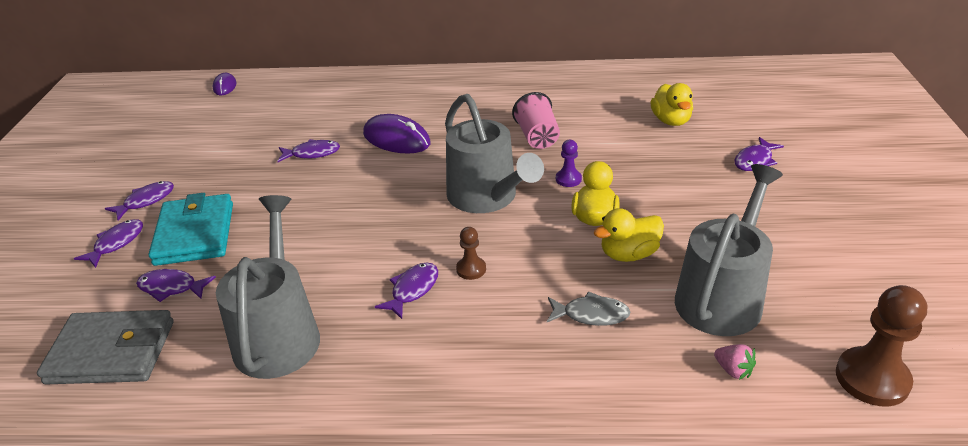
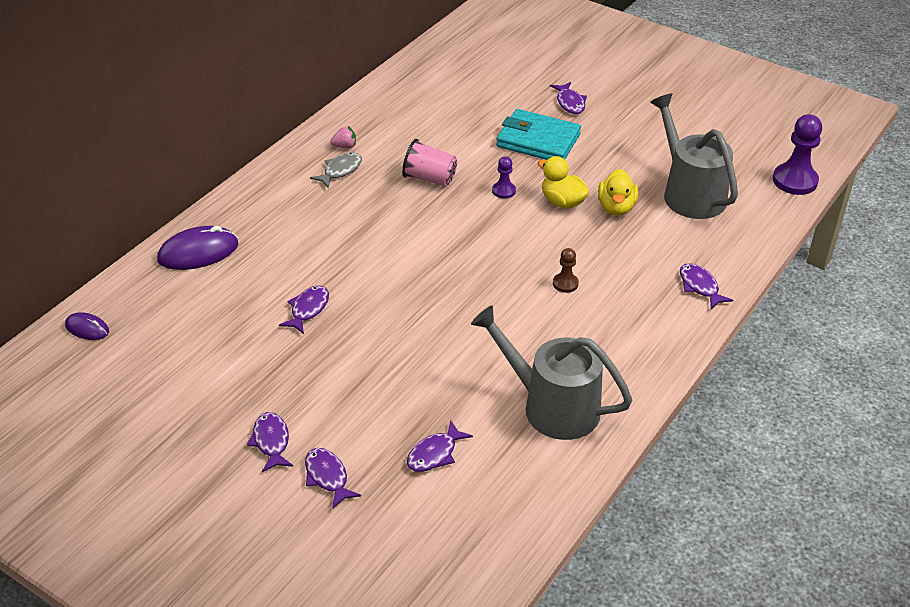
camera: 60 degrees left, 5 degrees up
(111, 352) = (491, 508): grey wallet -> none
(195, 234) = (365, 420): turquoise wallet -> turquoise wallet (538, 140)
(396, 139) = (342, 251): purple mouse -> purple mouse (198, 252)
(412, 290) = (562, 321): purple fish -> purple fish (700, 286)
(486, 197) = (485, 239): grey watering can -> none
(591, 315) = (660, 252): grey fish -> grey fish (340, 171)
(671, 121) = (481, 108): yellow duck -> none
(733, 370) = (751, 223): pink strawberry -> pink strawberry (344, 146)
(872, 378) = (795, 181): brown pawn -> purple pawn

